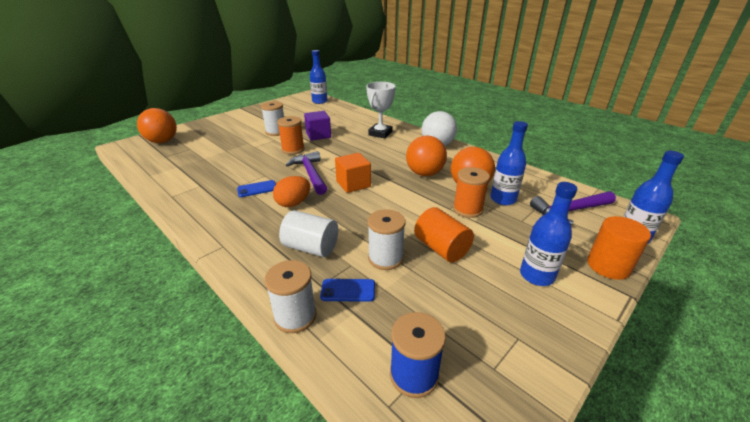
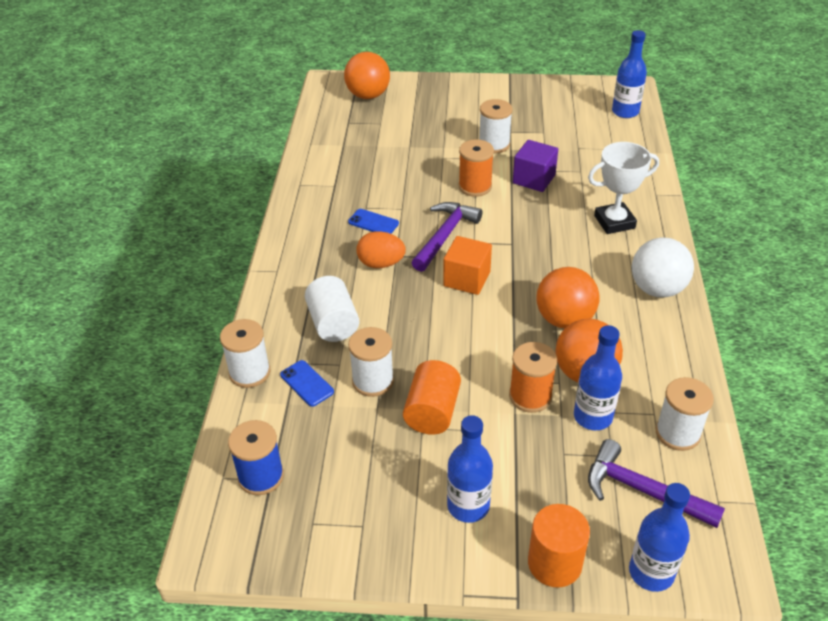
camera: 50 degrees right, 10 degrees up
(537, 184) = (677, 433): none -> white spool

